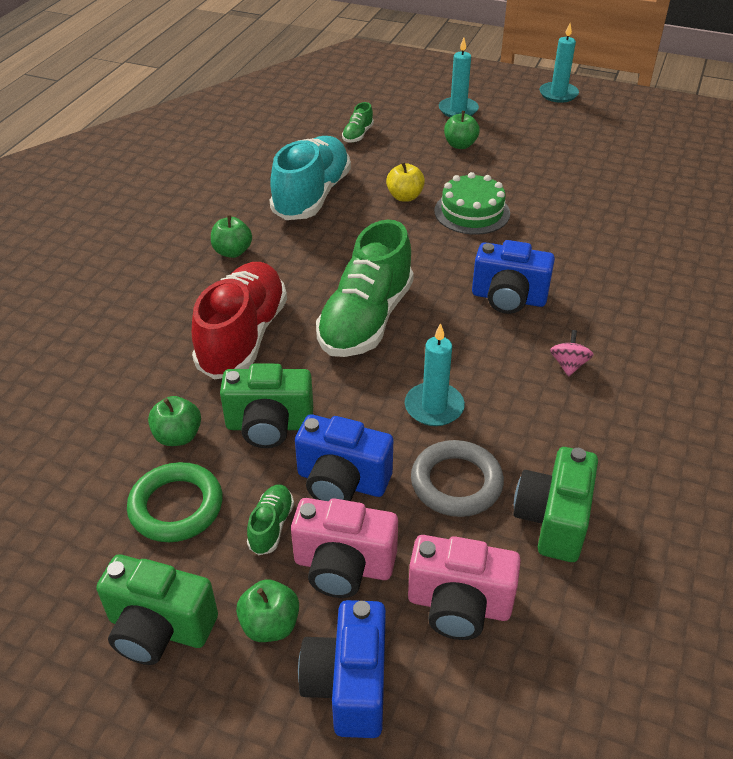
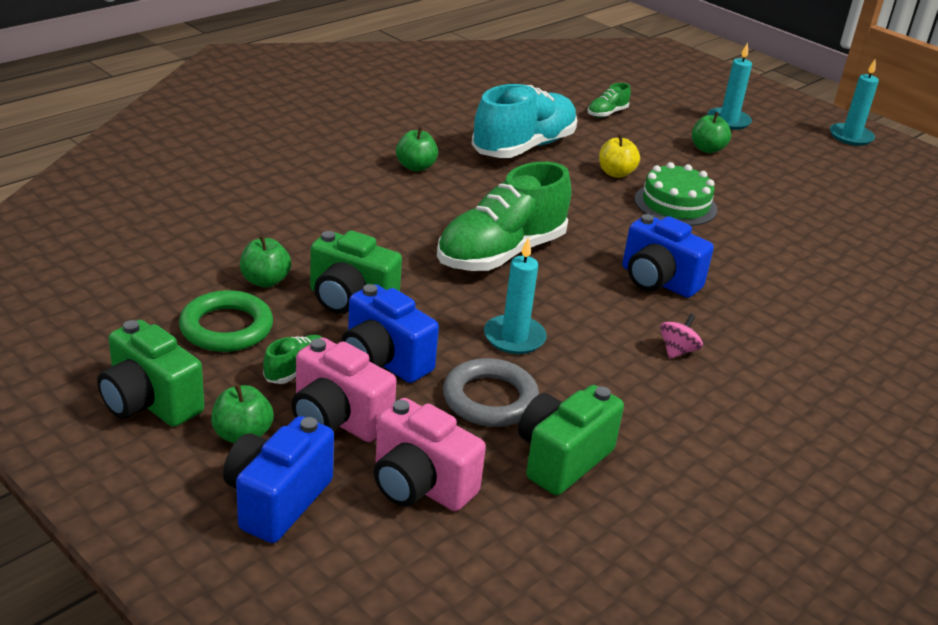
camera: 20 degrees right, 10 degrees down
(243, 337) = (376, 230): red shoe -> none

